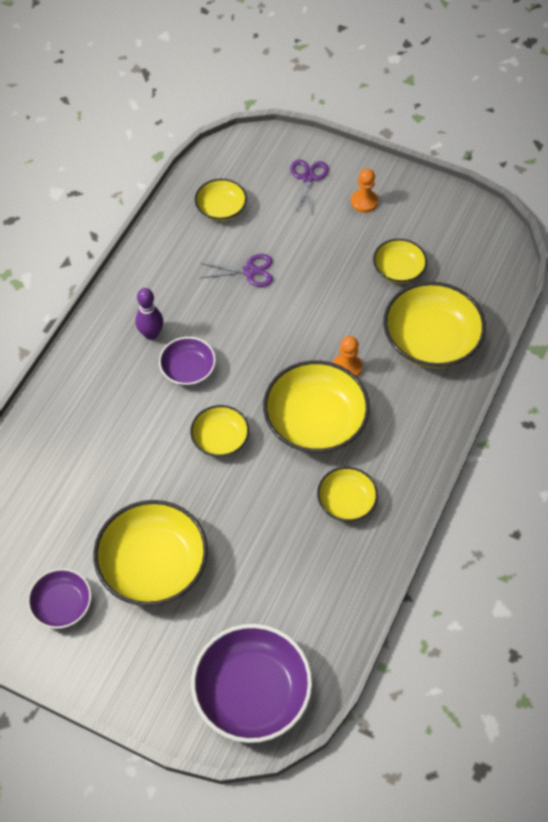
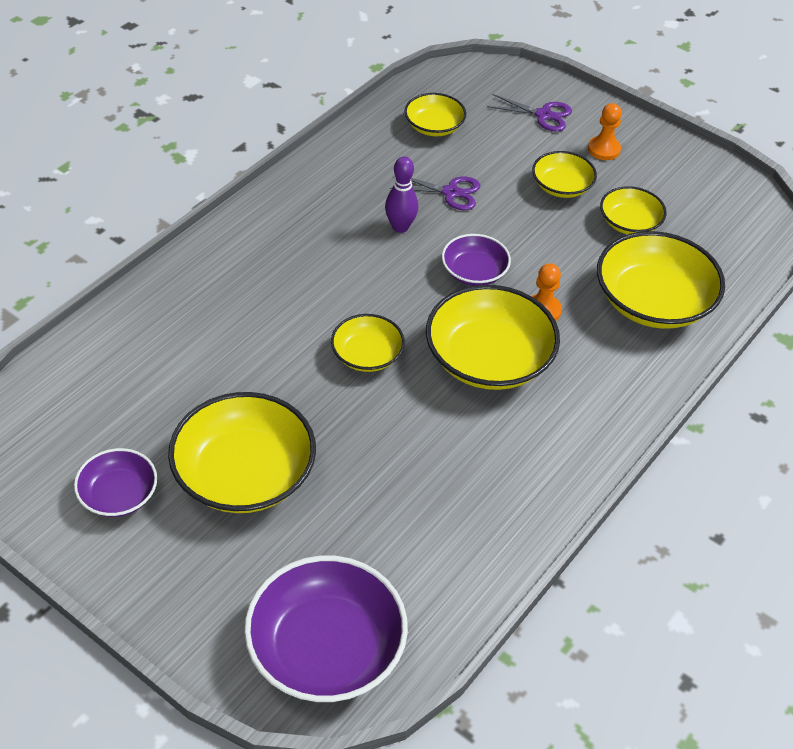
camera: 10 degrees right, 10 degrees down
(151, 334) = (316, 233): purple bowling pin -> purple bowling pin (400, 227)
(188, 369) = (349, 276): purple bowl -> purple bowl (474, 272)
(308, 178) = (543, 115): purple scissors -> purple scissors turned 90 degrees clockwise
(346, 501) = (505, 454): yellow bowl -> yellow bowl (561, 186)

